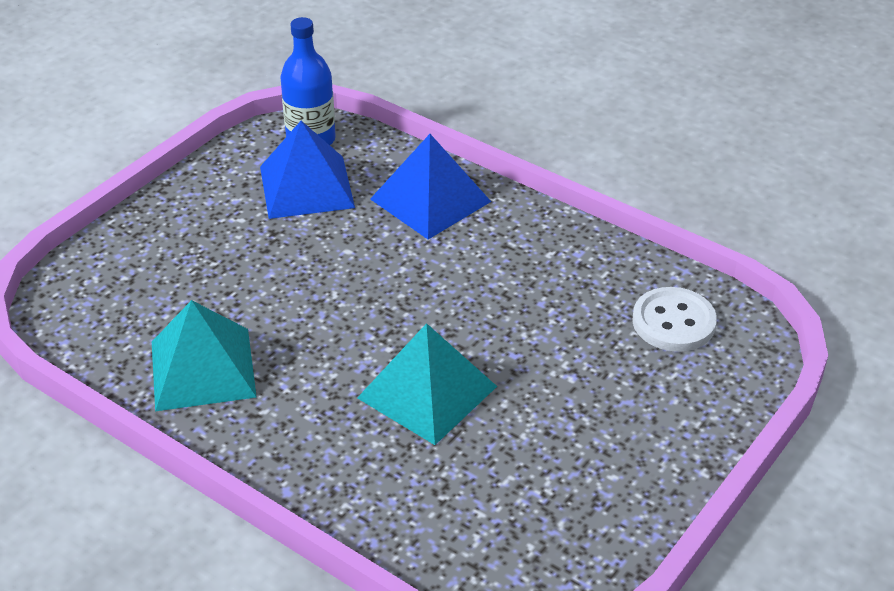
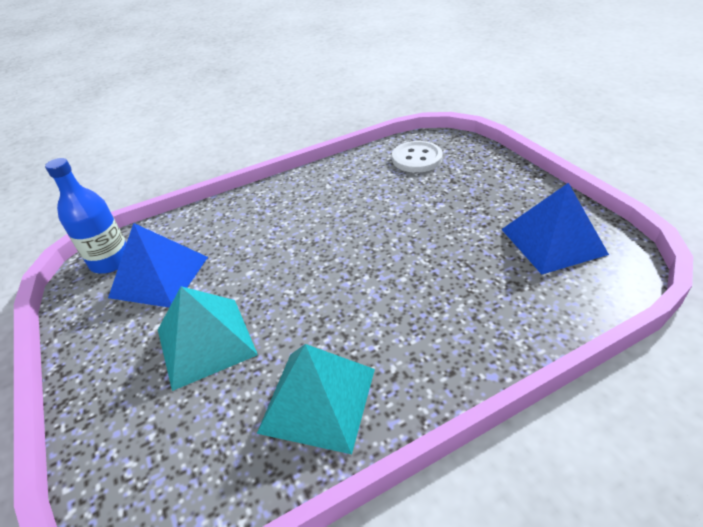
camera: 60 degrees left, 0 degrees up
(427, 392) = (421, 268): turquoise pyramid -> turquoise pyramid (205, 341)
(430, 200) = (235, 220): blue pyramid -> blue pyramid (552, 241)

